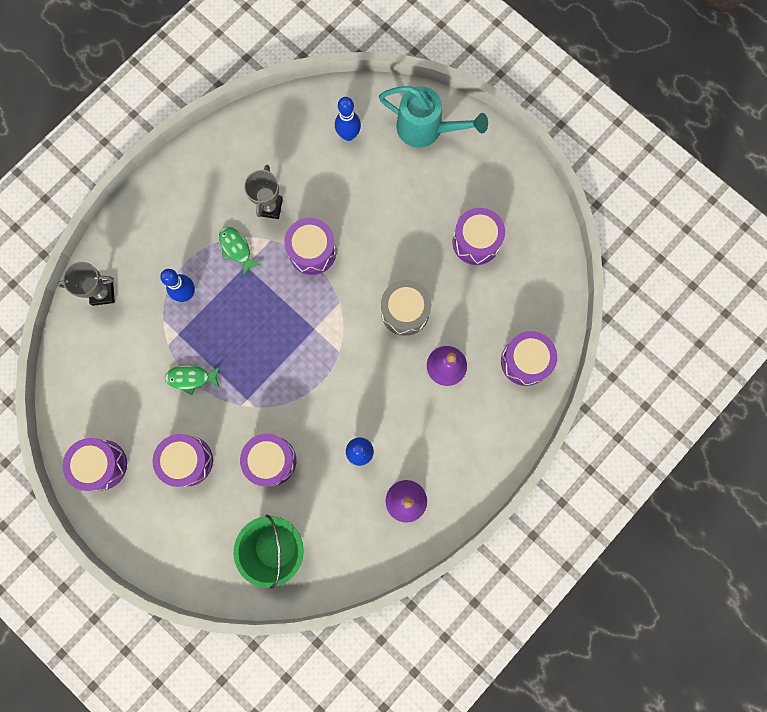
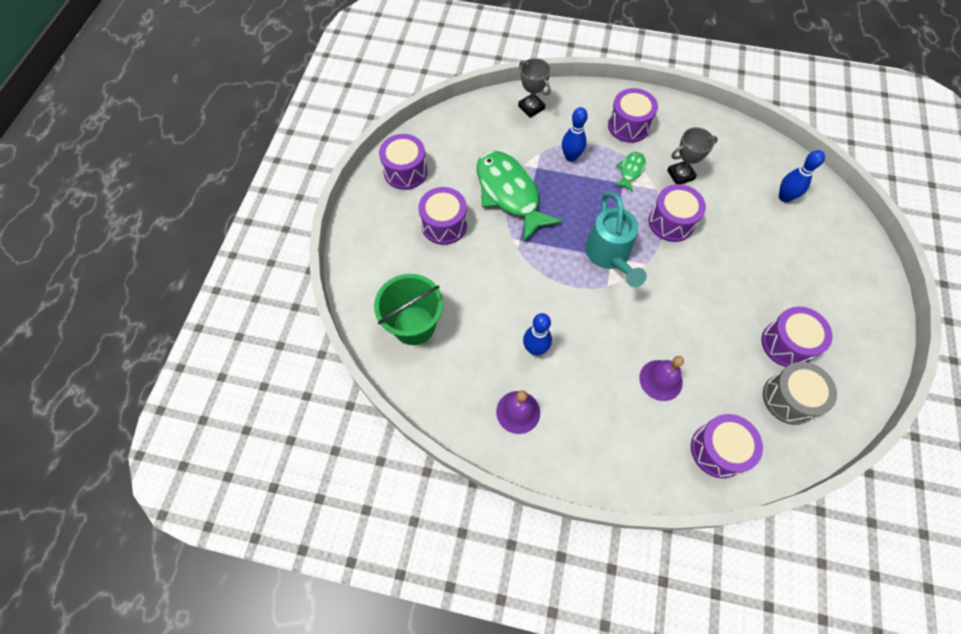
camera: 60 degrees right, 15 degrees down
(191, 378) = (509, 193): green fish -> green fish, size x2.20
(271, 460) = (482, 283): purple drum -> purple drum (628, 126)
(405, 312) = (679, 319): grey drum -> grey drum (789, 398)
(426, 129) = (843, 250): turquoise watering can -> turquoise watering can (609, 255)

